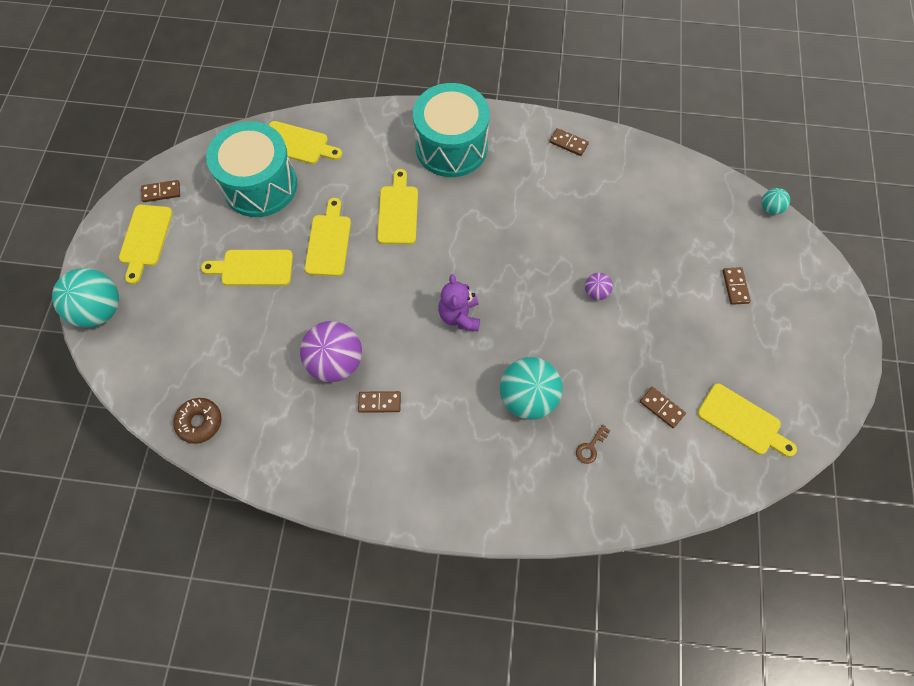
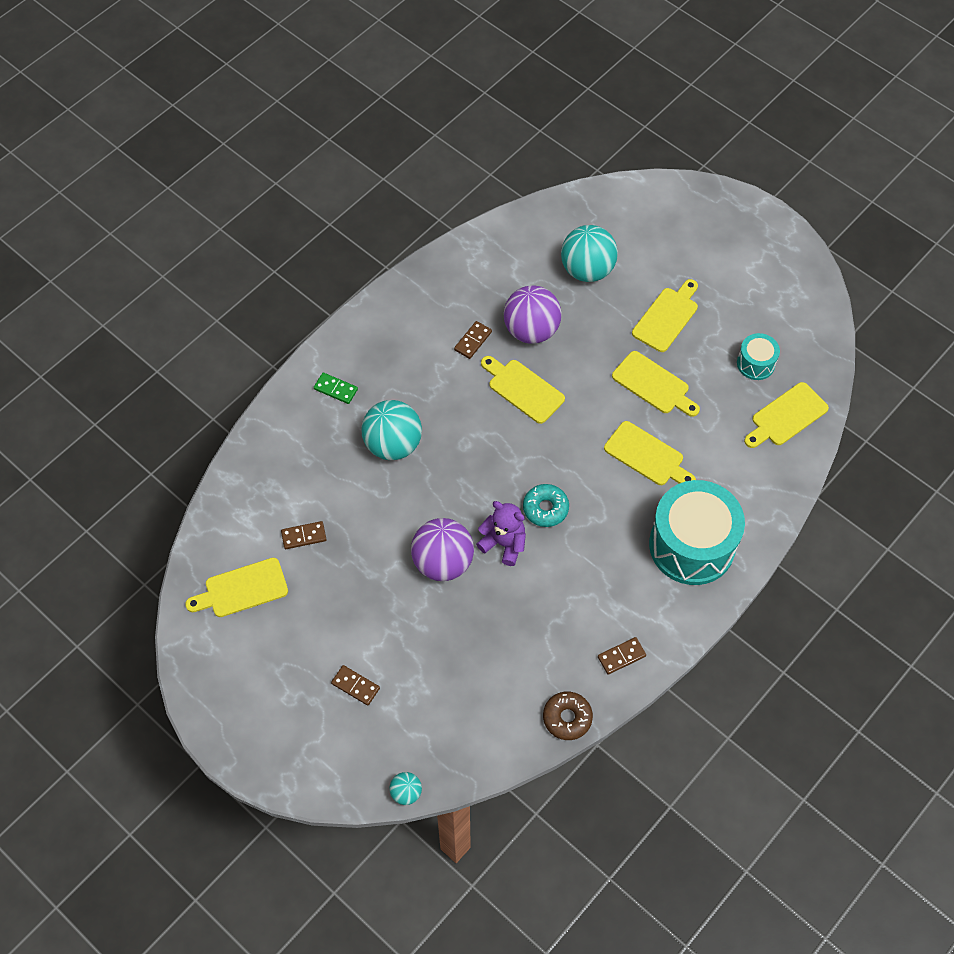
camera: 125 degrees right, 5 degrees down
(100, 310) = (701, 199): turquoise ball -> turquoise ball (587, 270)
(145, 239) = (754, 256): yellow cutting board -> yellow cutting board (523, 389)
(161, 192) = (800, 287): brown domino -> none
(200, 422) = (549, 221): brown donut -> brown donut (567, 718)
(260, 185) = (755, 363): turquoise drum -> turquoise drum, size x0.47
(459, 316) = (504, 441): purple teddy bear -> purple teddy bear (504, 543)
(496, 251) = (545, 508): none -> turquoise donut
(512, 485) = (335, 389): none -> green domino
(590, 447) = (317, 461): brown key -> none
(596, 292) = (443, 562): purple ball -> purple ball, size x2.08

